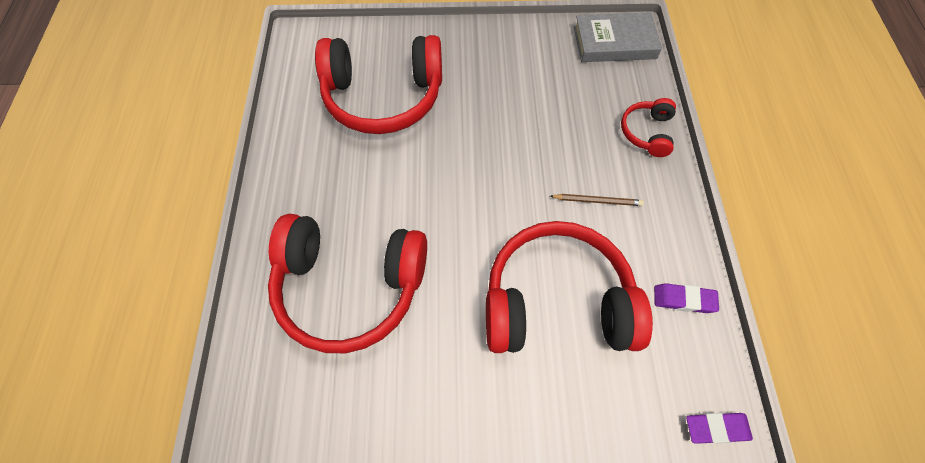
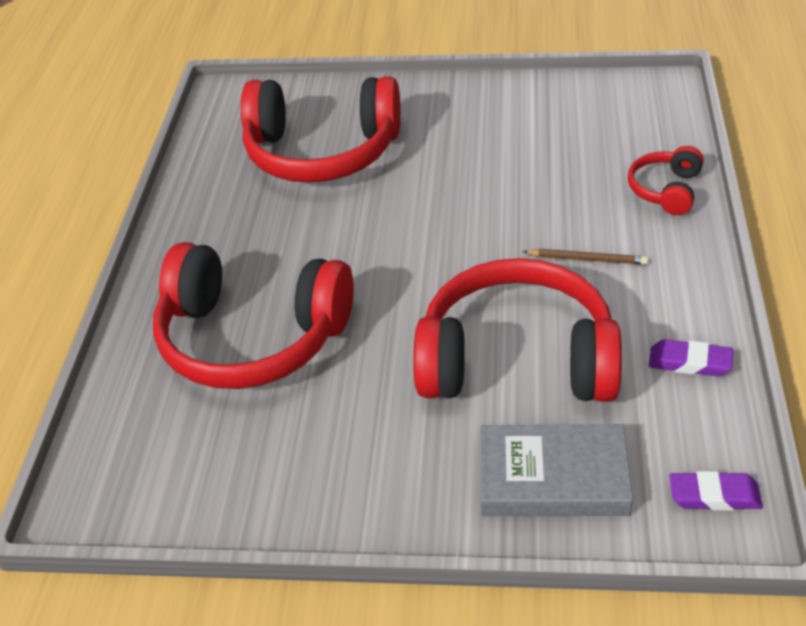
camera: 10 degrees right, 20 degrees down
(614, 42) = (635, 98): grey book -> grey book (553, 477)

